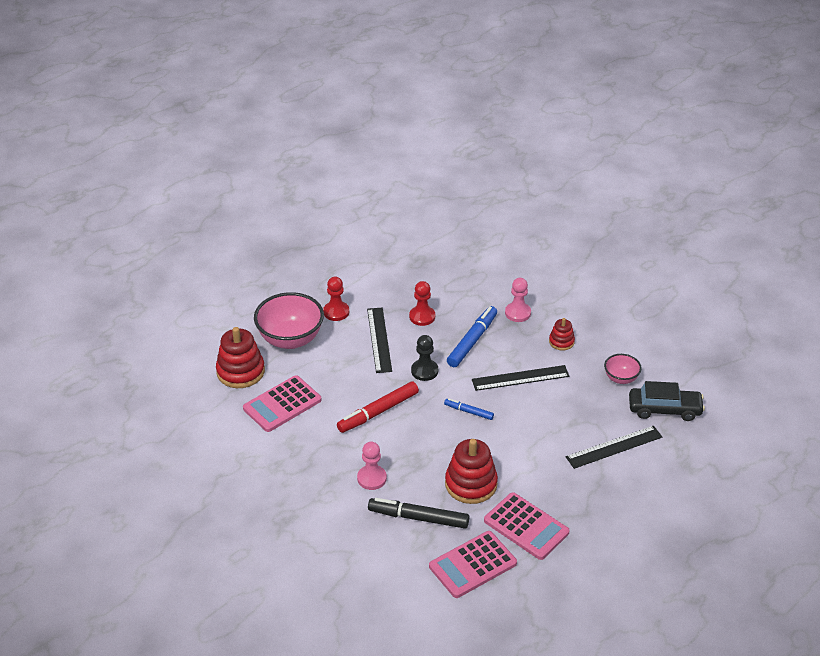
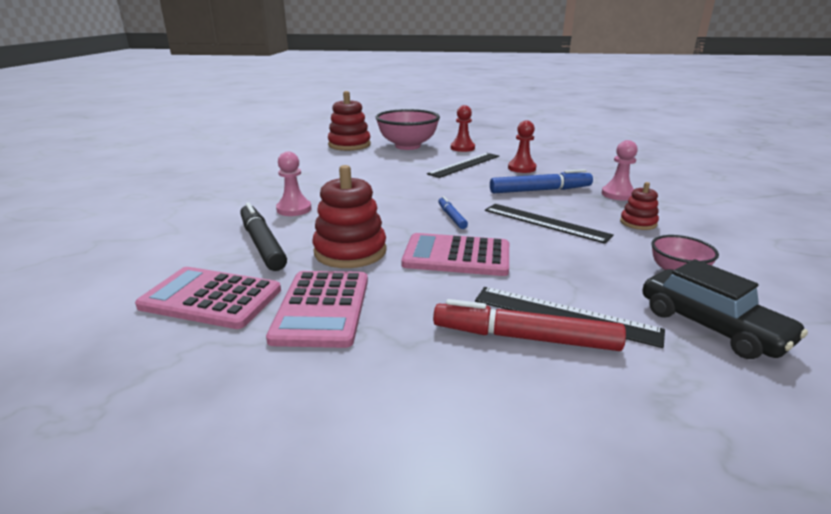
camera: 50 degrees right, 15 degrees down
(282, 404) = (336, 161): pink calculator -> pink calculator (456, 256)
(378, 412) = (382, 187): red marker -> red marker (524, 338)
(424, 371) = (464, 187): black pawn -> none

